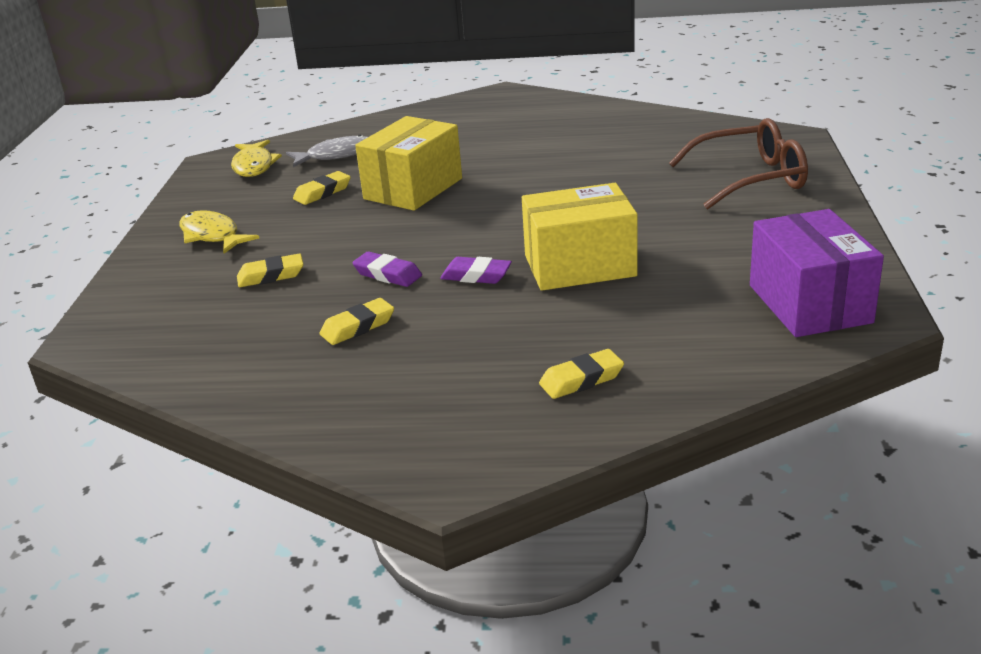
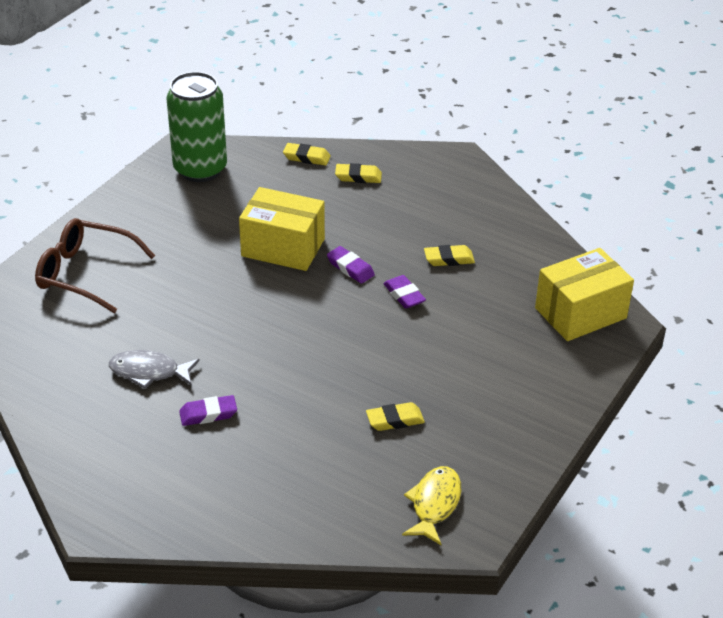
camera: 155 degrees left, 10 degrees up
(212, 235) = (510, 402): yellow fish -> none
(271, 276) = (482, 330): yellow eraser -> yellow eraser (306, 157)
(336, 155) = (349, 481): grey fish -> grey fish (149, 372)
(413, 189) = (320, 386): yellow box -> yellow box (580, 313)
(494, 148) = (208, 414): none -> purple eraser
(809, 304) = (200, 169): purple box -> green can

